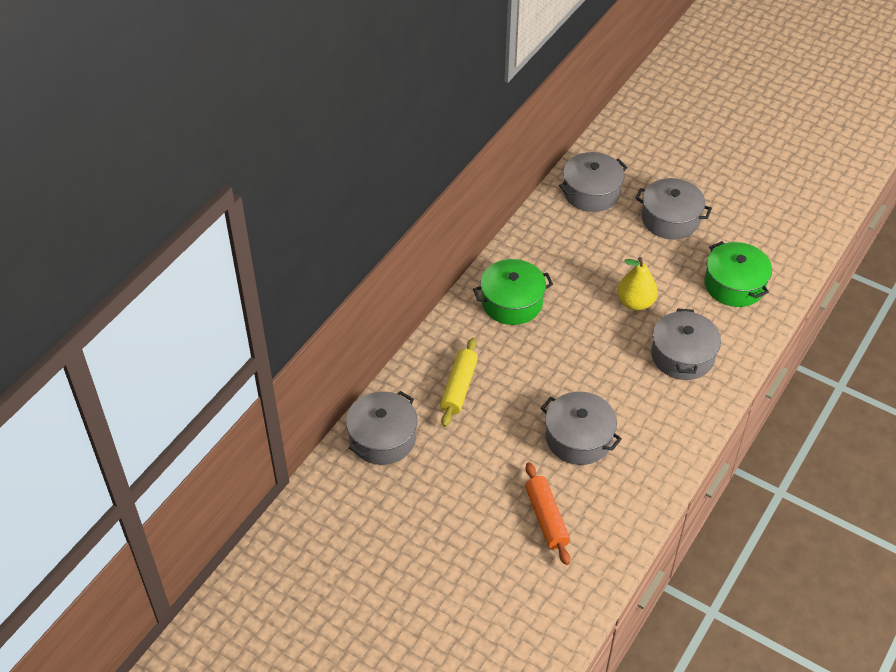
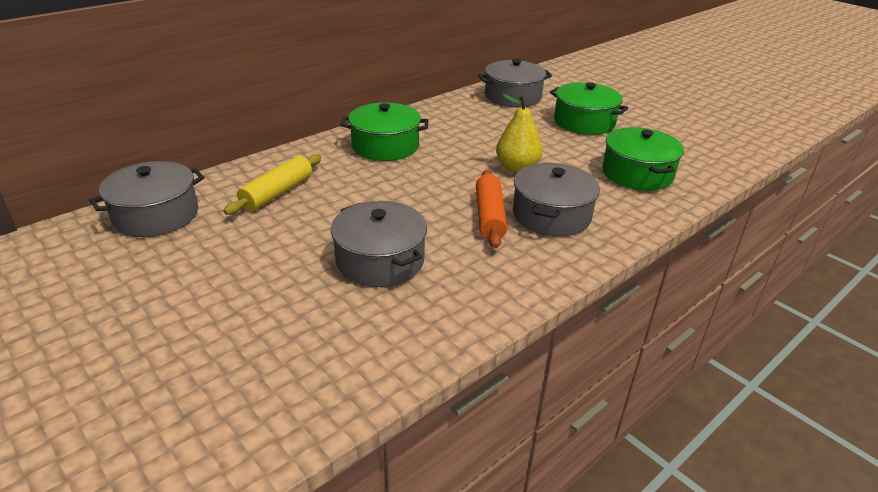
camera: 15 degrees right, 15 degrees down
(546, 518) = (278, 331): orange rolling pin -> orange rolling pin (489, 216)
(670, 219) = (584, 122): grey pot -> green pot

